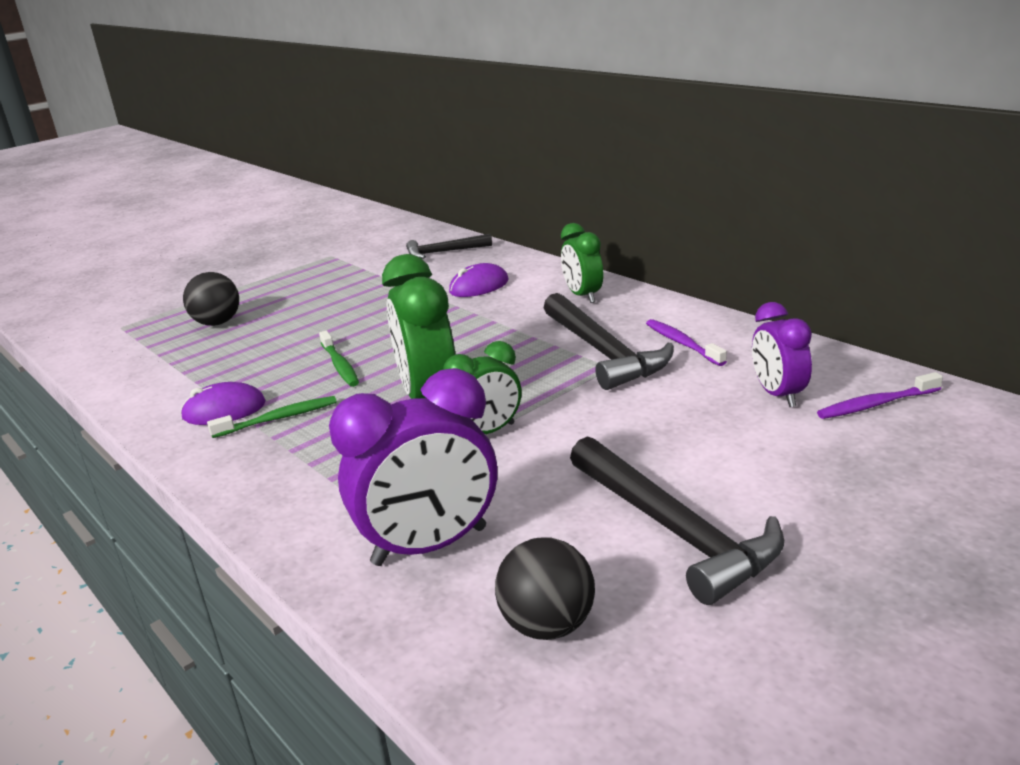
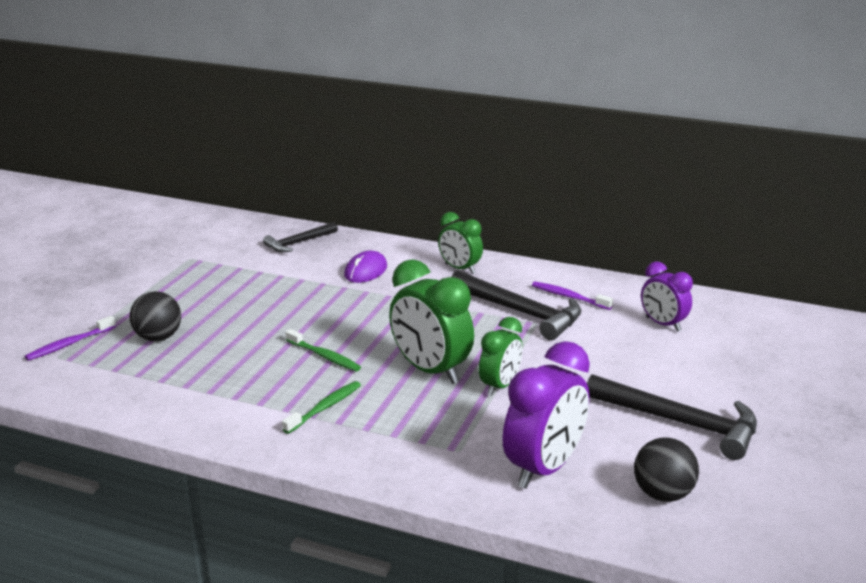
camera: 30 degrees left, 0 degrees up
(224, 410) = (268, 410): purple mouse -> none
(876, 404) = (724, 320): purple toothbrush -> purple toothbrush (69, 344)

